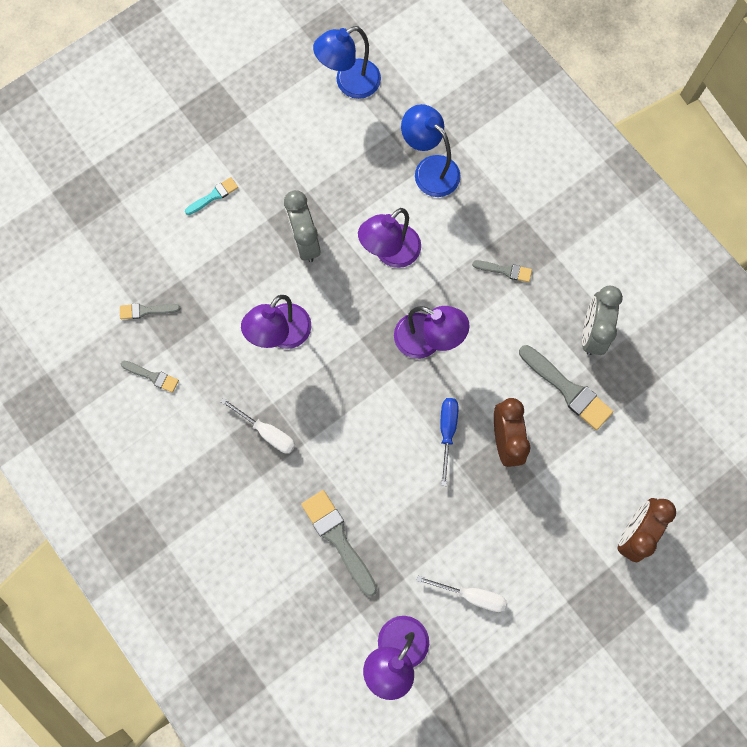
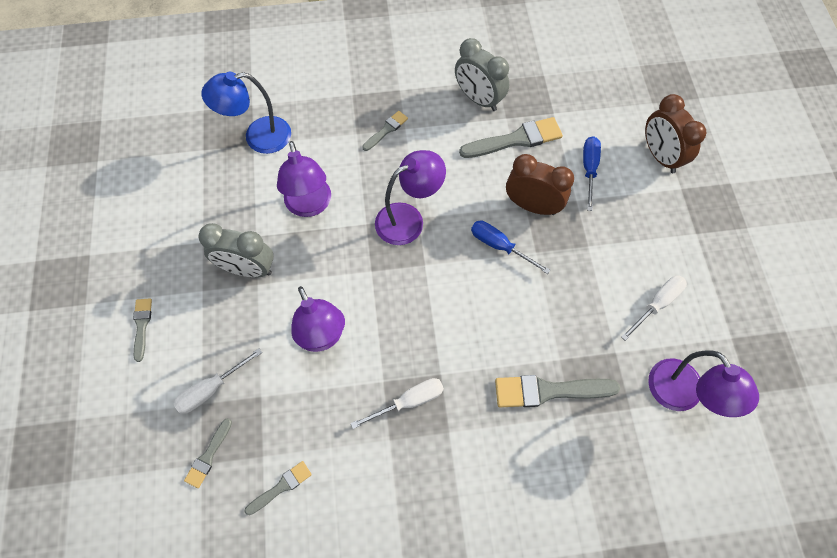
camera: 60 degrees left, 10 degrees down
(195, 279) = (211, 389): none -> white screwdriver
(213, 196) = (142, 326): turquoise brush -> grey brush
(349, 83) = (131, 156): blue lamp -> none
(576, 472) = (589, 169): none -> blue screwdriver

